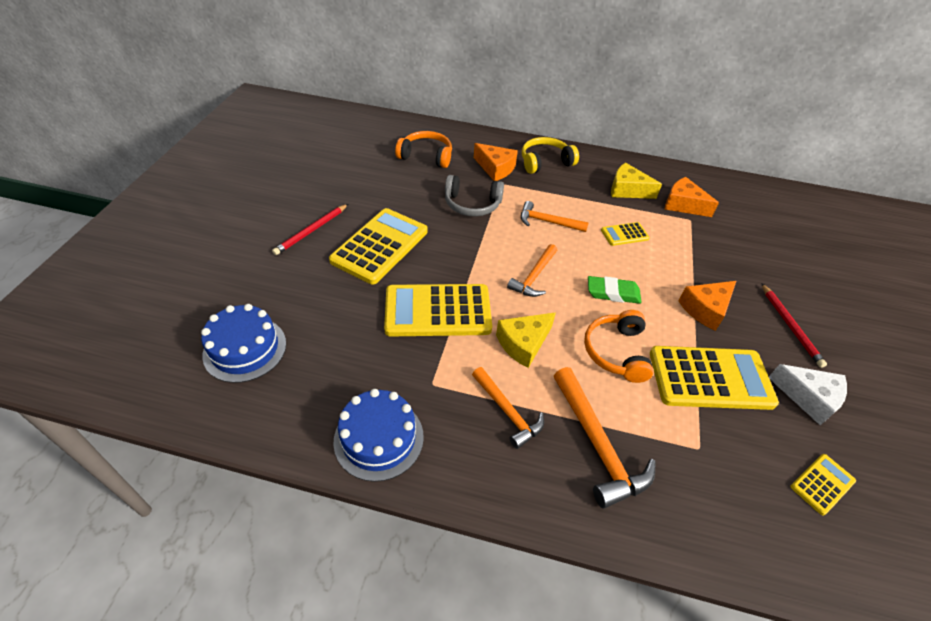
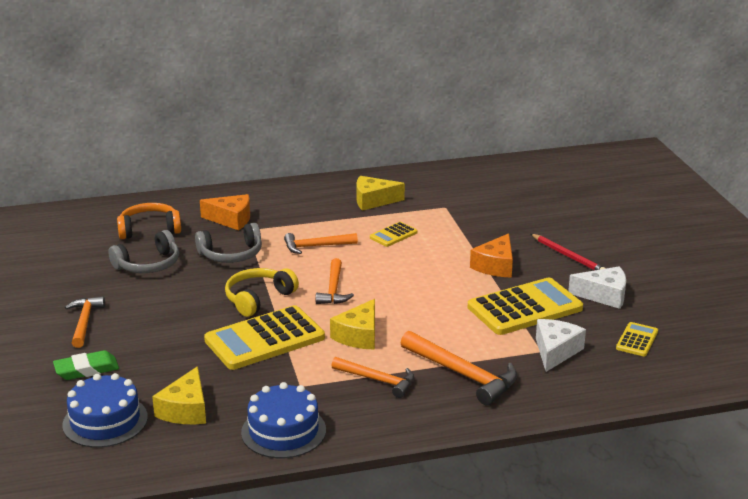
camera: 25 degrees left, 20 degrees down
(311, 231) = (84, 322): red pencil -> orange hammer
(316, 367) = (186, 410): none -> yellow cheese
(380, 246) = (167, 312): yellow calculator -> none
(401, 191) = (148, 264): none -> grey headphones
(545, 162) = (277, 201): yellow headphones -> yellow headphones (258, 299)
(613, 293) = (411, 279): green eraser -> green eraser (86, 370)
(616, 352) = (440, 316): orange headphones -> none
(683, 205) = (431, 198): orange cheese -> none
(716, 457) = (555, 351): none -> white cheese

